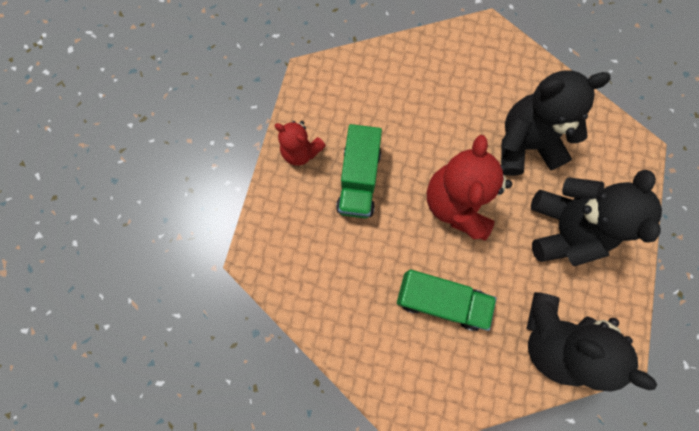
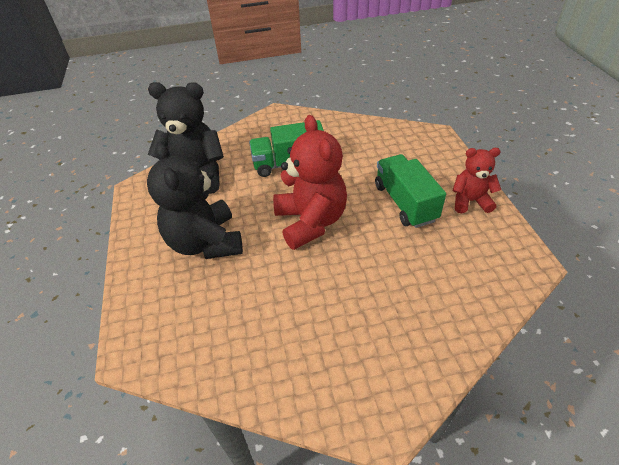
camera: 155 degrees right, 30 degrees down
(524, 145) = (269, 297): black teddy bear -> none

